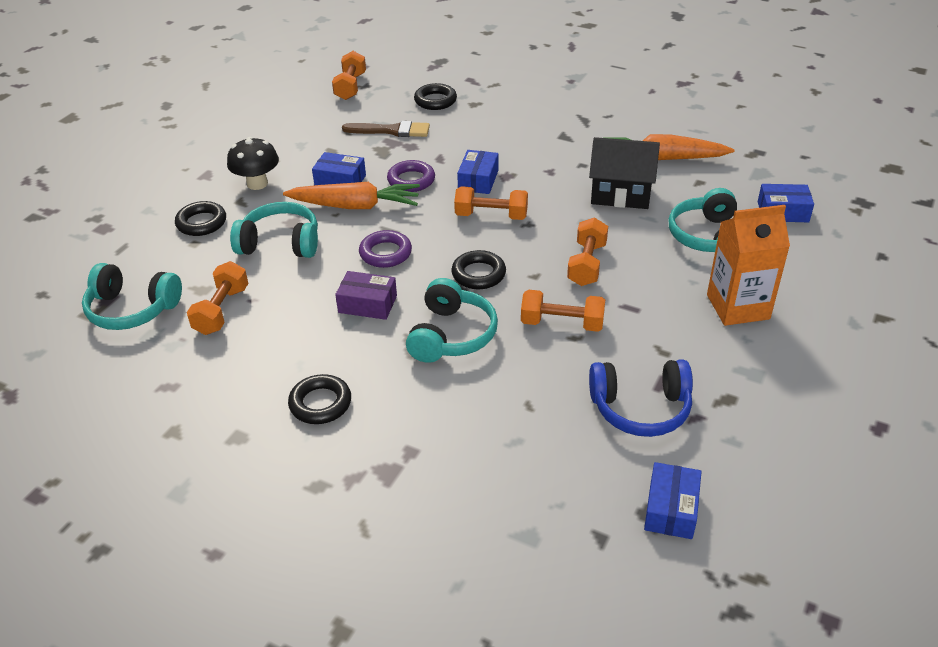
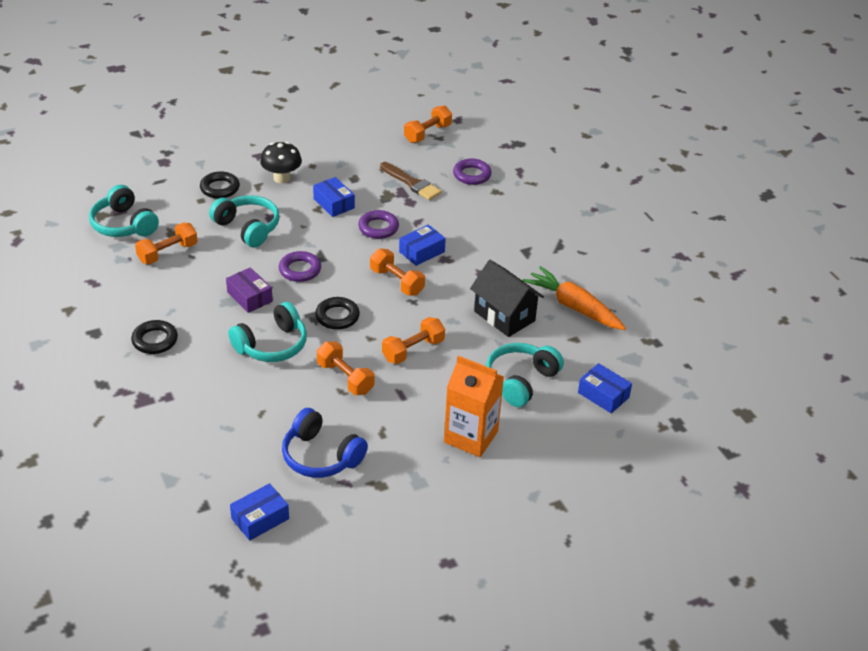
camera: 35 degrees right, 0 degrees up
(355, 206) = (321, 227): orange carrot -> none
(435, 101) = (472, 175): black ring -> purple ring

